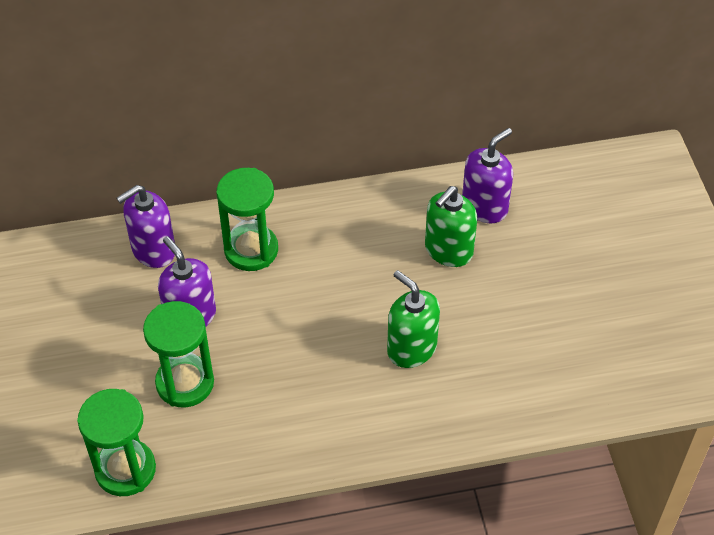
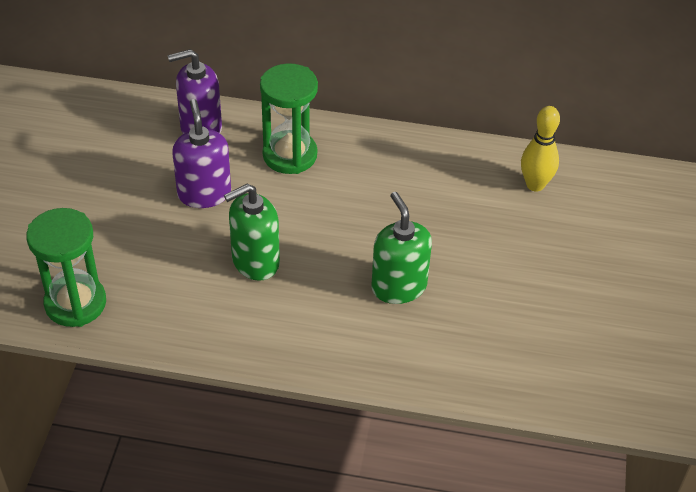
camera: 20 degrees right, 5 degrees down
(185, 383) = (169, 248): green hourglass -> none
(448, 250) = (479, 212): green soap dispenser -> green soap dispenser (255, 261)
(484, 207) = (535, 185): purple soap dispenser -> yellow bowling pin

